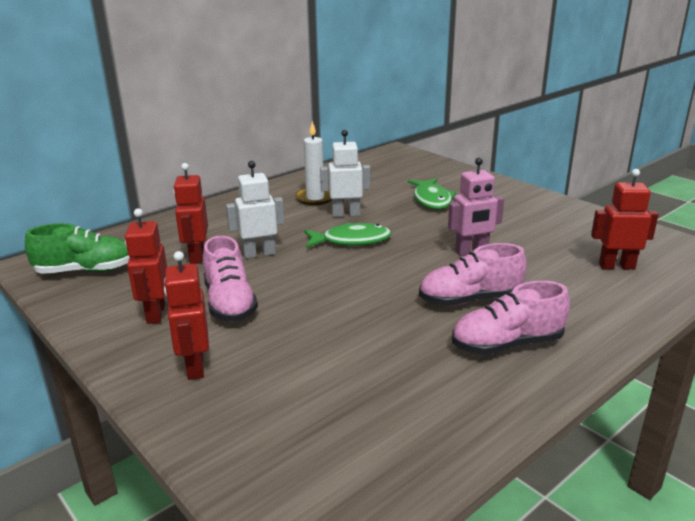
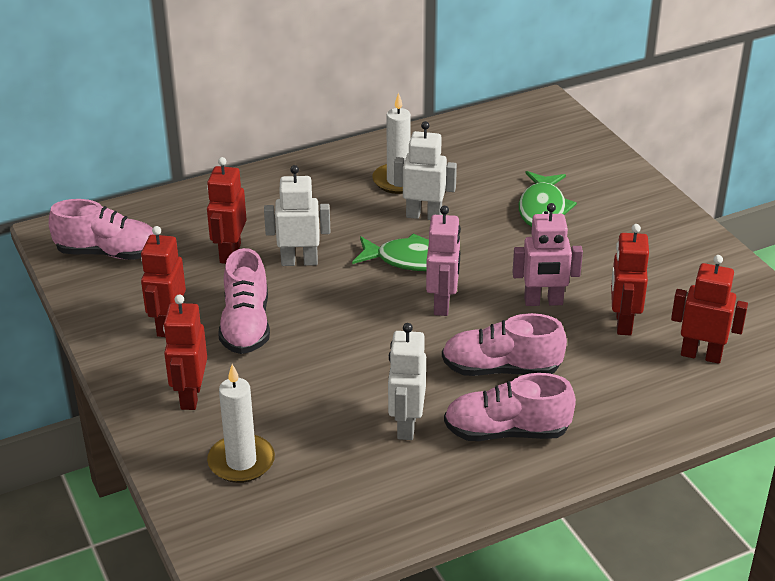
camera: 15 degrees right, 10 degrees up
(85, 271) = (108, 253): green shoe -> pink shoe
(268, 416) = (241, 462): none -> white candle
(393, 264) = (442, 304): none -> pink robot
(414, 355) = (406, 425): none -> white robot
(541, 255) = (623, 323): none -> red robot

